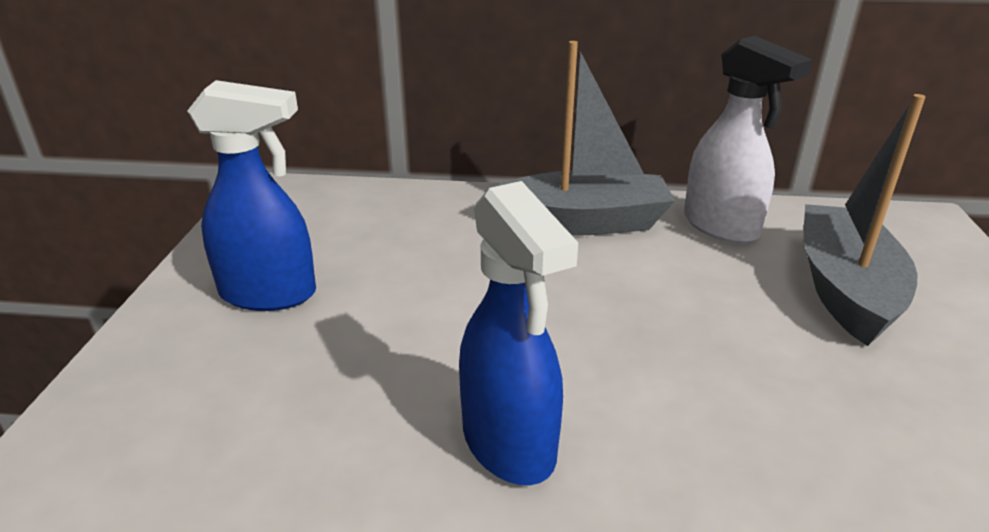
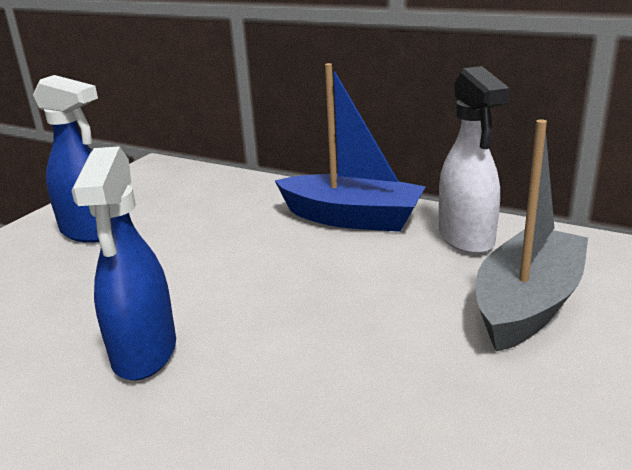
camera: 25 degrees right, 5 degrees down
(583, 222) = (351, 218): grey boat -> blue boat

